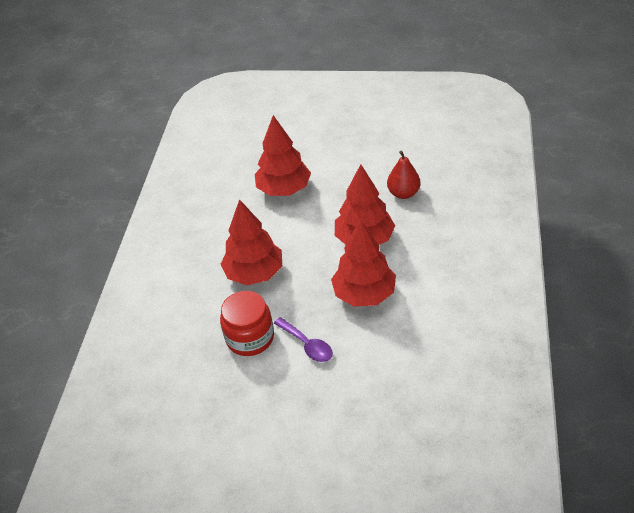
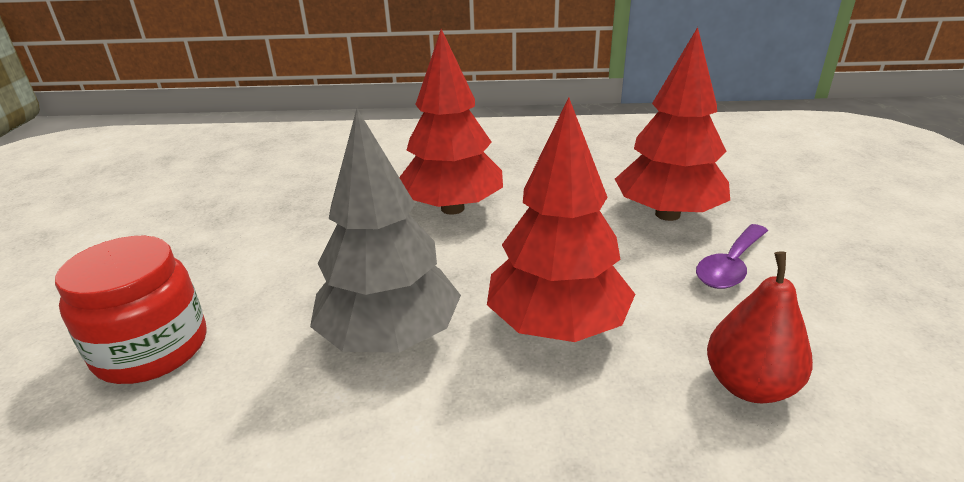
camera: 80 degrees right, 15 degrees down
(250, 337) = (315, 219): red jar -> red jar (152, 349)
(307, 345) = (278, 274): purple spoon -> purple spoon (730, 266)
(364, 294) = (390, 336): red tree -> grey tree

